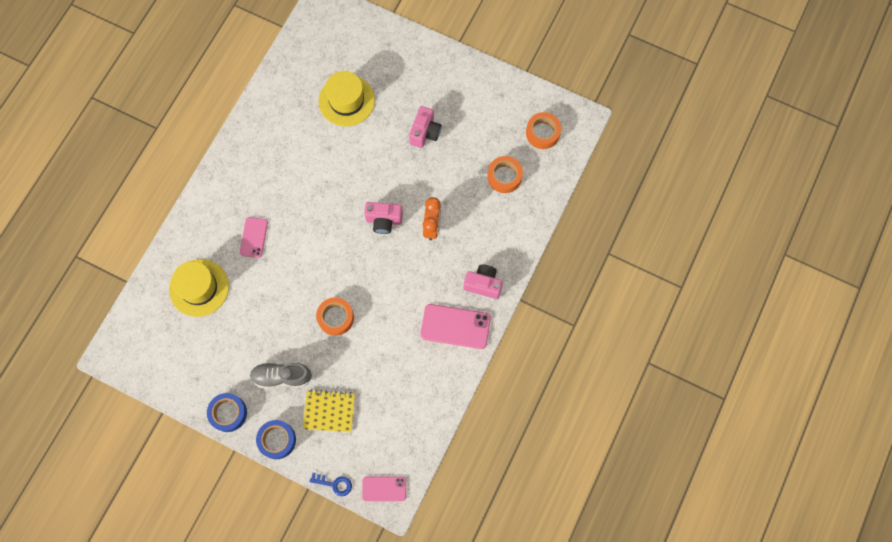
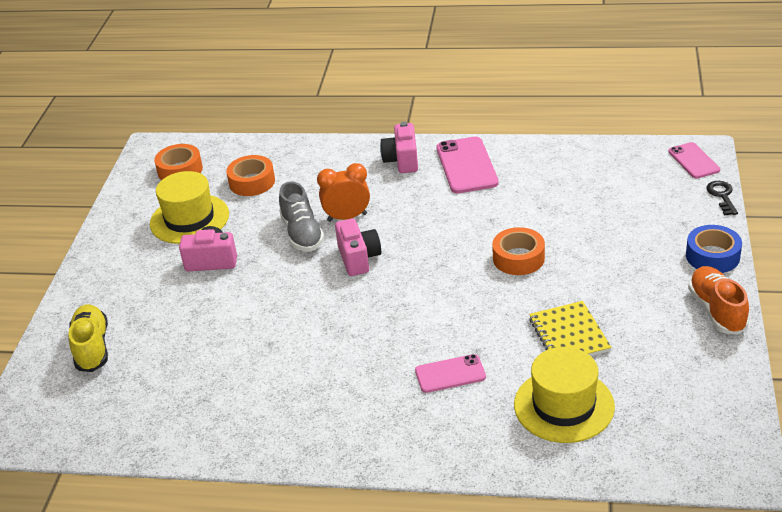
camera: 105 degrees left, 35 degrees down
(228, 413) = (716, 310): blue tape -> orange shoe
(281, 377) = (630, 279): grey shoe -> grey shoe (302, 233)
(329, 411) = (641, 226): yellow notebook -> yellow notebook (569, 335)
(334, 484) = (722, 196): blue key -> black key
(346, 100) = (183, 350): yellow hat -> yellow hat (189, 219)
(373, 53) = (92, 347): none -> yellow shoe

